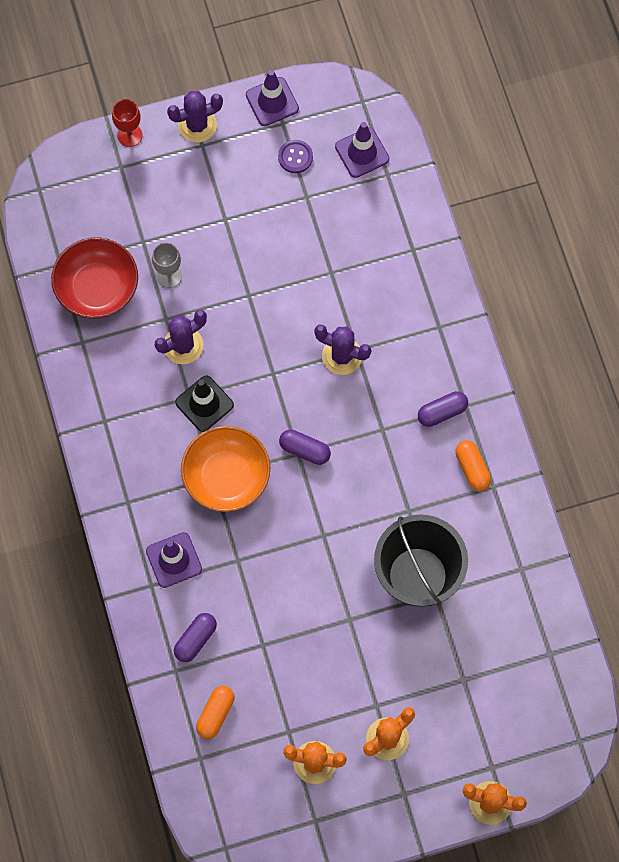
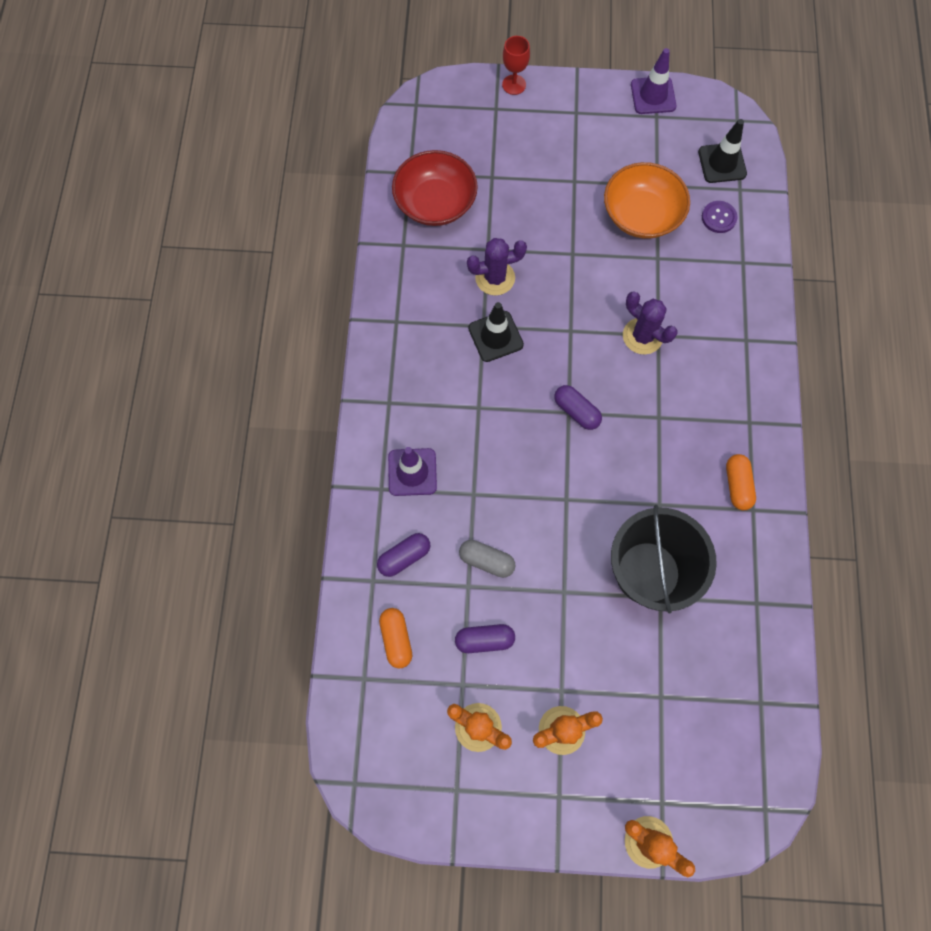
camera: 20 degrees right, 0 degrees up
(169, 276) = (504, 213): grey goblet -> none
(197, 125) = (577, 94): purple cactus -> none
(215, 714) = (396, 639): orange capsule -> orange capsule turned 60 degrees counterclockwise
(226, 476) = (492, 410): orange bowl -> orange bowl (641, 215)
(271, 616) = (486, 561): none -> grey capsule
(295, 157) = (658, 148): purple button -> purple button (718, 218)
(362, 153) = (722, 163): purple traffic cone -> black traffic cone
(442, 412) = (724, 421): purple capsule -> purple capsule (484, 640)

